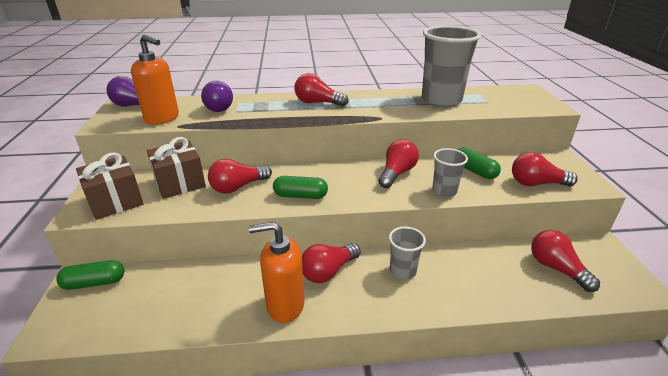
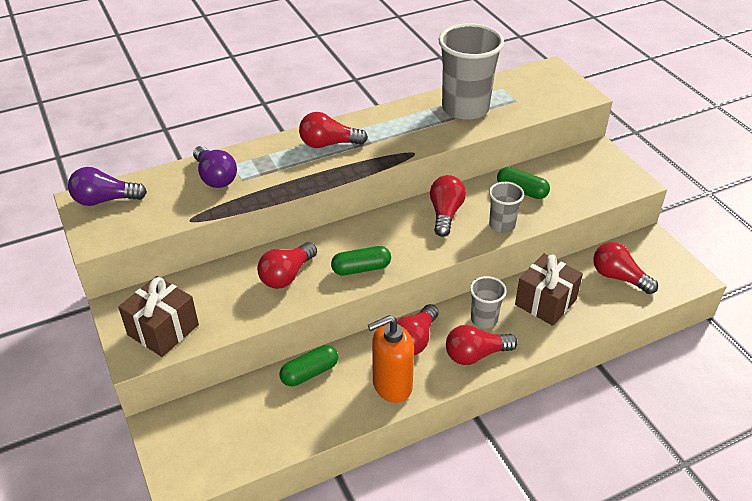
camera: 20 degrees left, 10 degrees up
(94, 283) = (182, 422): green capsule -> green capsule (310, 373)
(162, 118) = (161, 212): orange soap dispenser -> none
(180, 183) = (217, 287): brown gift -> brown gift (545, 302)
(536, 183) = (585, 193): red light bulb -> red light bulb (475, 355)

